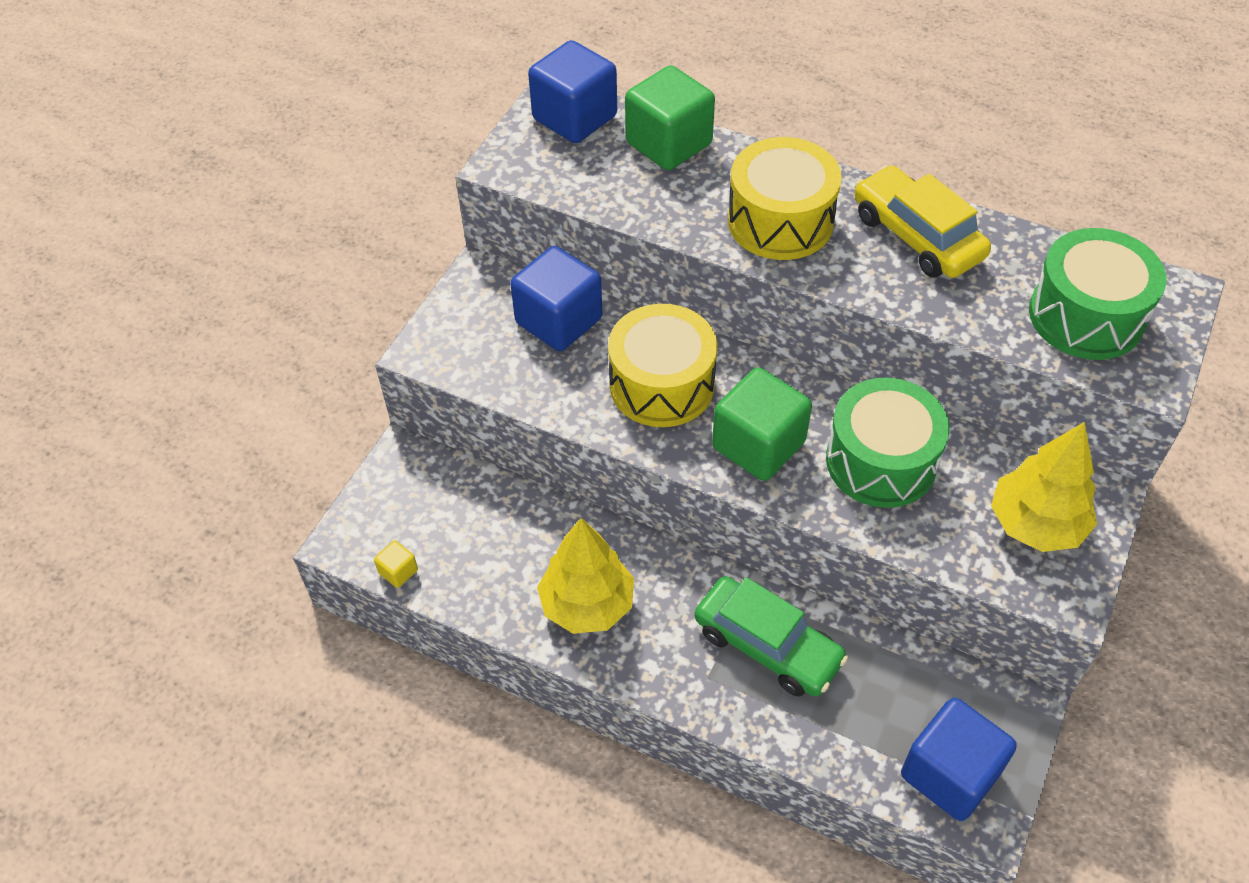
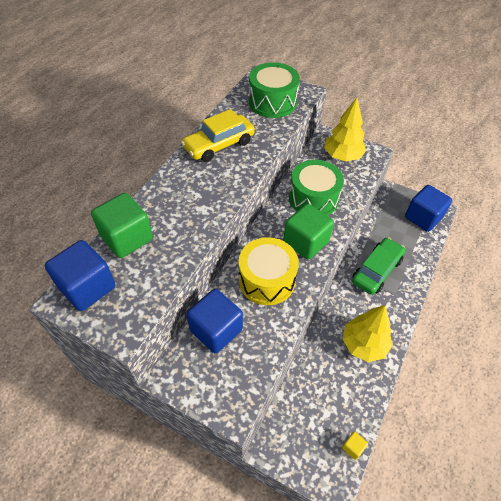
camera: 90 degrees left, 0 degrees up
(780, 221) = (201, 193): yellow drum -> none

